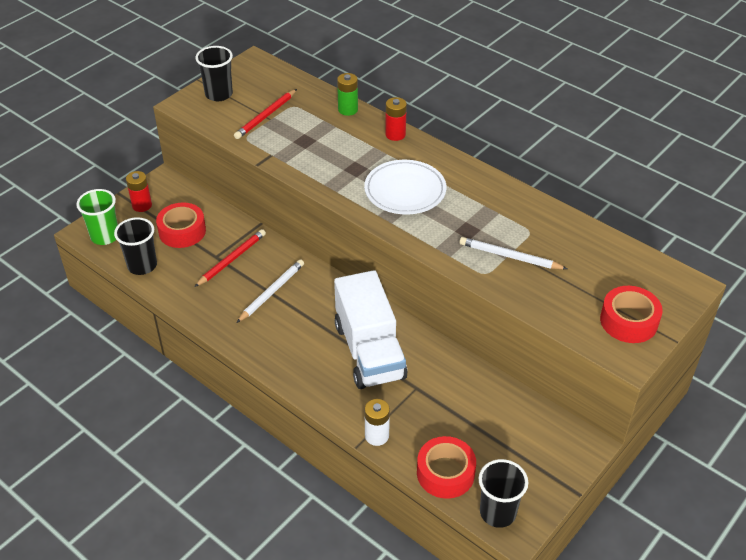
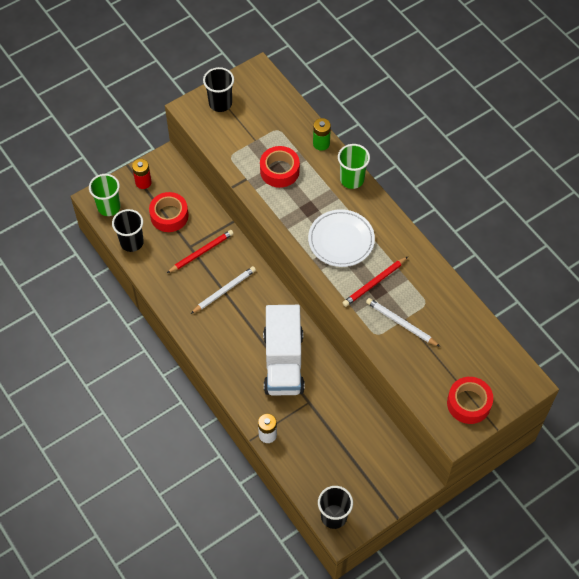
camera: 15 degrees right, 15 degrees up
(266, 116) = (252, 136): red pencil -> red pencil (374, 283)
(395, 134) = (352, 179): red battery -> green cup
(445, 473) = (307, 477): red tape -> red tape (279, 171)

